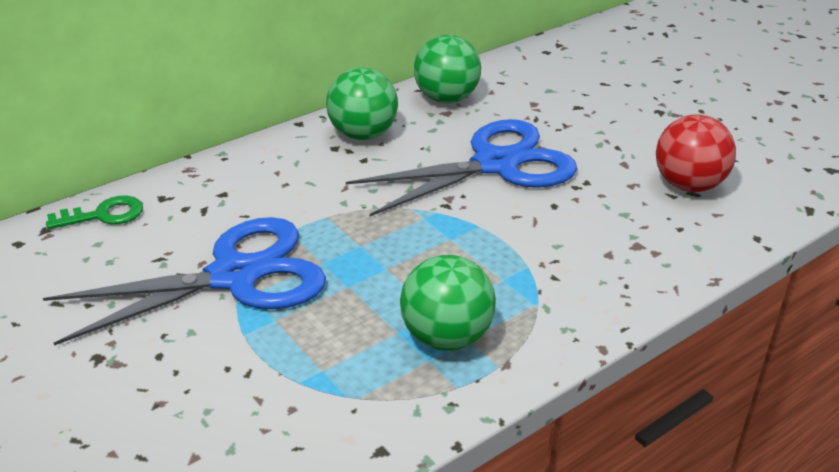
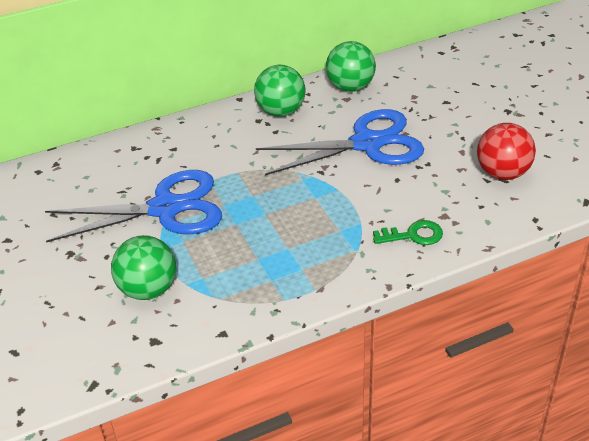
camera: 15 degrees right, 5 degrees up
(104, 215) = (94, 157): green key -> green key (413, 235)
(446, 337) = (288, 266): green ball -> green ball (148, 289)

